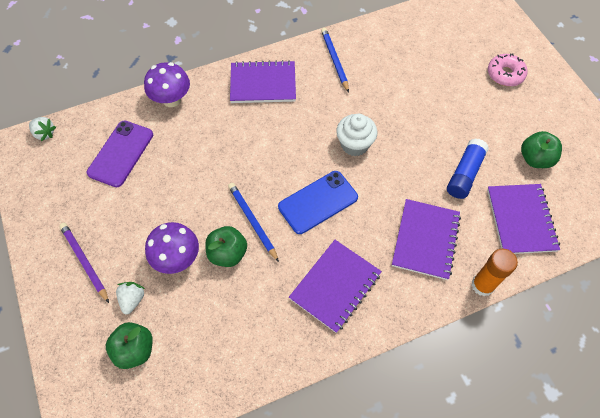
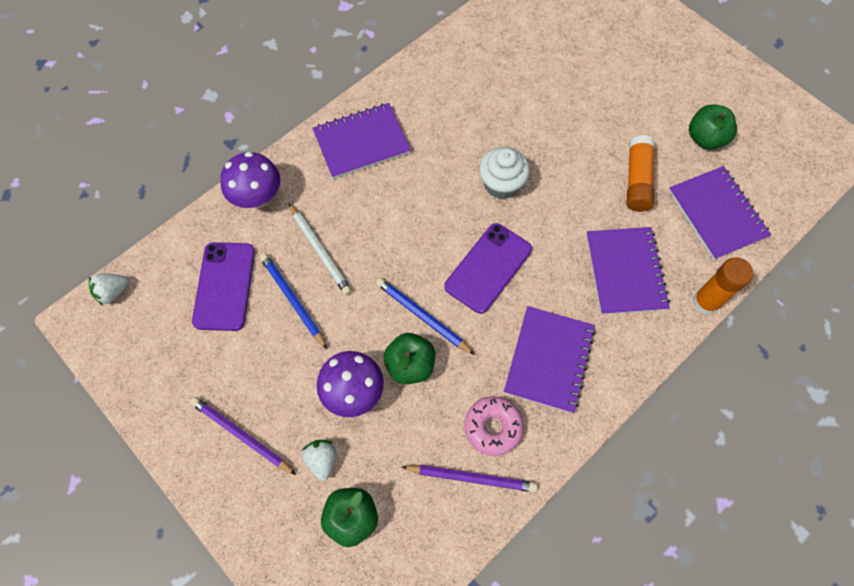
camera: 20 degrees left, 5 degrees up
(44, 133) = (113, 292): white strawberry -> white strawberry turned 135 degrees clockwise
(198, 150) = (319, 251): none -> white pencil
(236, 353) = (471, 478): none -> purple pencil
(318, 202) = (488, 268): blue phone -> purple phone
(334, 60) = (435, 87): blue pencil -> blue pencil (293, 300)
(464, 174) = (637, 180): blue glue stick -> orange glue stick
(505, 74) = (635, 47): pink donut -> pink donut (493, 427)

